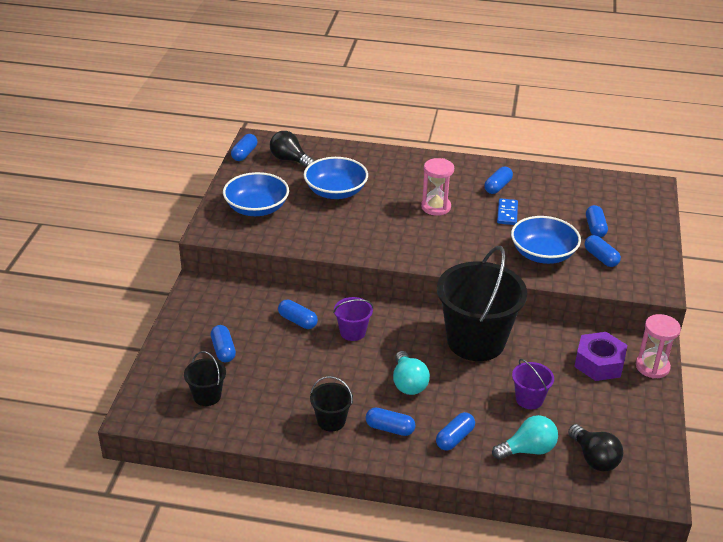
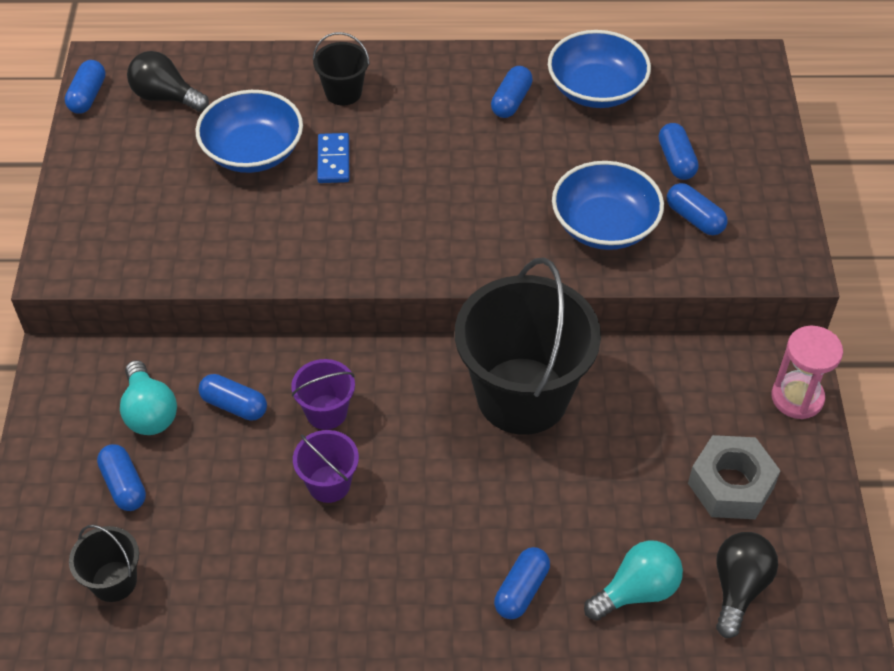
camera: 10 degrees left, 15 degrees up
(256, 208) = (129, 206): blue bowl -> blue bowl (596, 89)
(331, 421) = (323, 593): black bucket -> black bucket (343, 92)
(390, 428) = (417, 591): blue capsule -> none
(408, 383) = (431, 497): turquoise light bulb -> turquoise light bulb (149, 412)
(436, 207) = (420, 158): pink hourglass -> none
(507, 213) = (535, 153): blue domino -> blue domino (333, 160)
(529, 399) = (623, 493): purple bucket -> purple bucket (329, 484)
(594, 458) = (738, 588): black light bulb -> black light bulb turned 120 degrees counterclockwise
(599, 363) = (717, 405): purple nut -> none
(599, 405) = (730, 485): none -> grey nut

